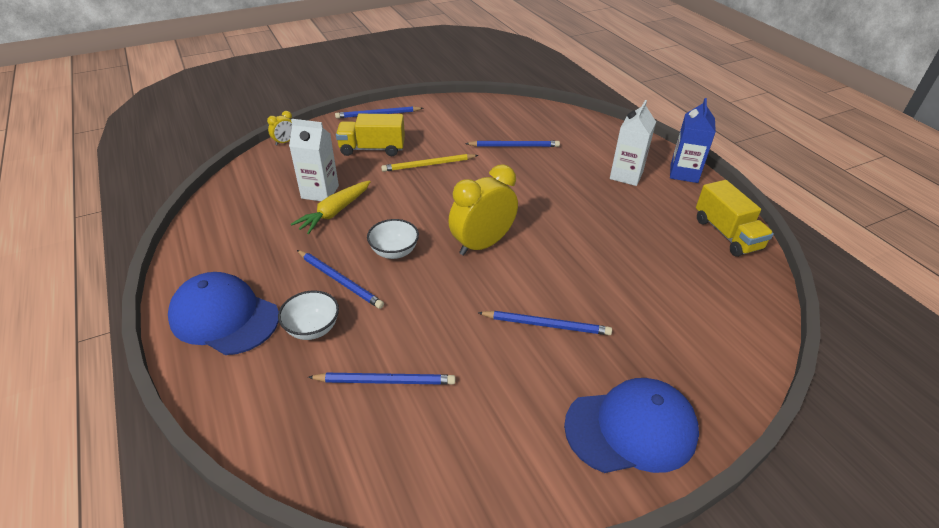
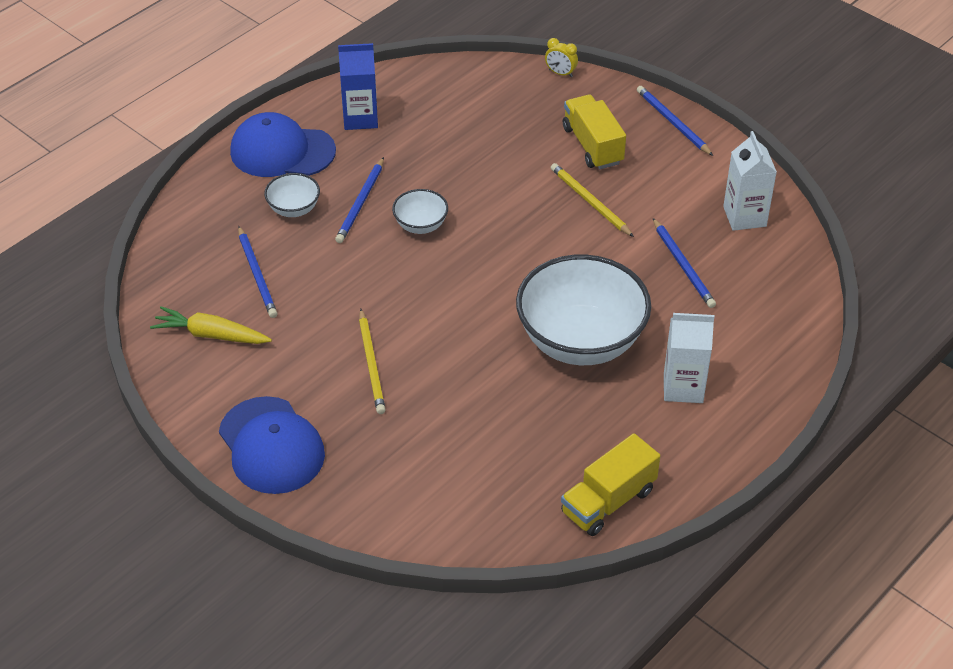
camera: 70 degrees right, 5 degrees up
(224, 317) = (282, 151): blue cap -> blue cap turned 90 degrees counterclockwise
(320, 192) = (485, 137): white carton -> white carton (744, 216)
(335, 212) = (458, 161): yellow carrot -> yellow carrot (211, 335)
(482, 244) = (468, 287): yellow clock -> none
(546, 325) = (371, 364): blue pencil -> yellow pencil
(566, 205) = (580, 341): none -> white bowl
(684, 173) = (727, 447): blue carton -> blue carton (360, 118)

